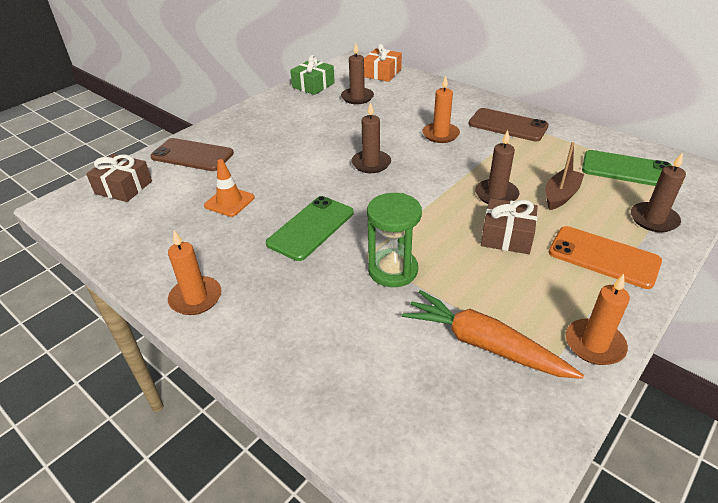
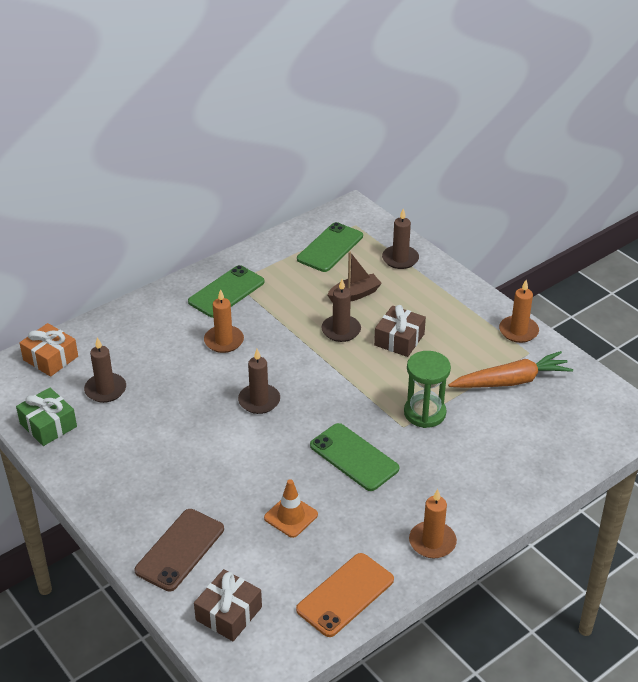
camera: 80 degrees left, 0 degrees up
(484, 344) = (511, 381): orange carrot -> orange carrot turned 150 degrees counterclockwise
(507, 125) = (226, 292): brown phone -> green phone
(560, 195) = (354, 295): brown boat -> brown boat turned 105 degrees clockwise
(603, 257) = (436, 298): orange phone -> orange phone (345, 595)

